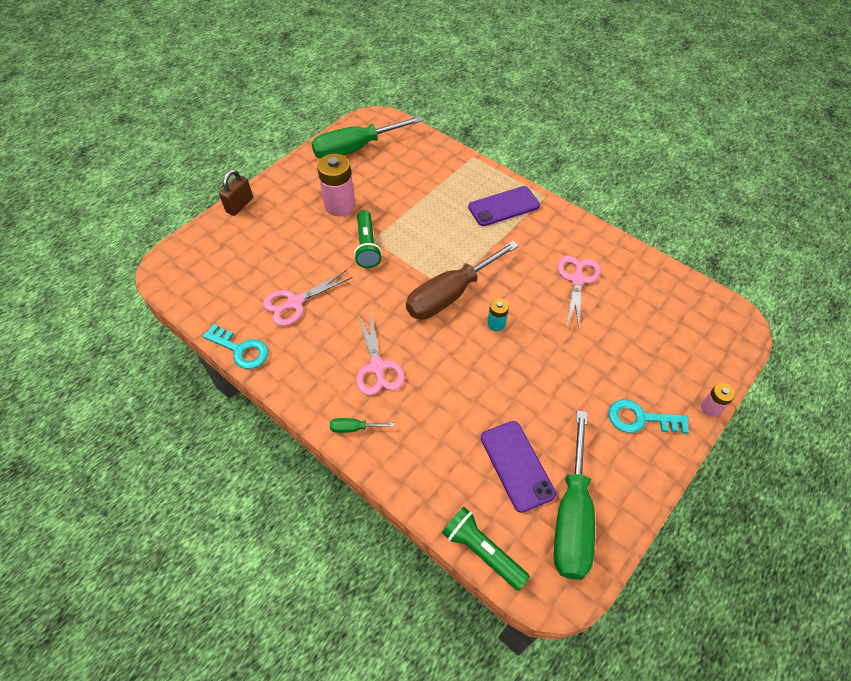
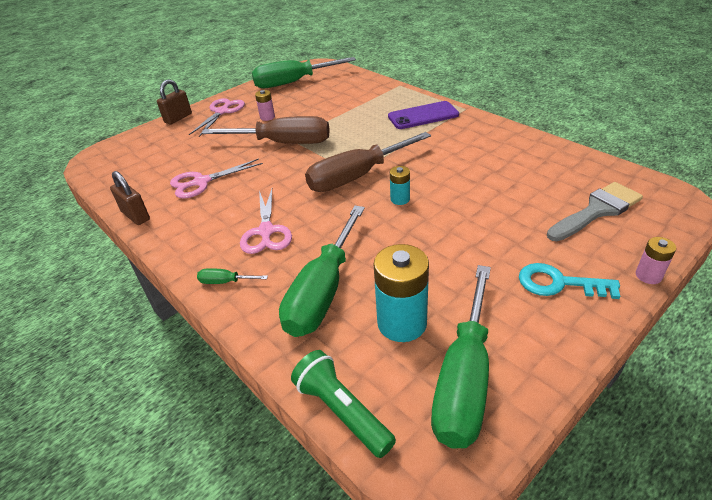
camera: 10 degrees right, 15 degrees down
(241, 349) = (135, 216): turquoise key -> brown padlock
(340, 205) = (267, 117): pink battery -> pink battery, size x0.52
(367, 246) = (284, 143): green flashlight -> brown screwdriver
(444, 435) = (323, 291): none -> green screwdriver
(517, 465) = (402, 323): purple phone -> turquoise battery
(577, 280) = (492, 166): pink scissors -> pink scissors (222, 112)
(671, 336) = (597, 210): none -> grey brush

